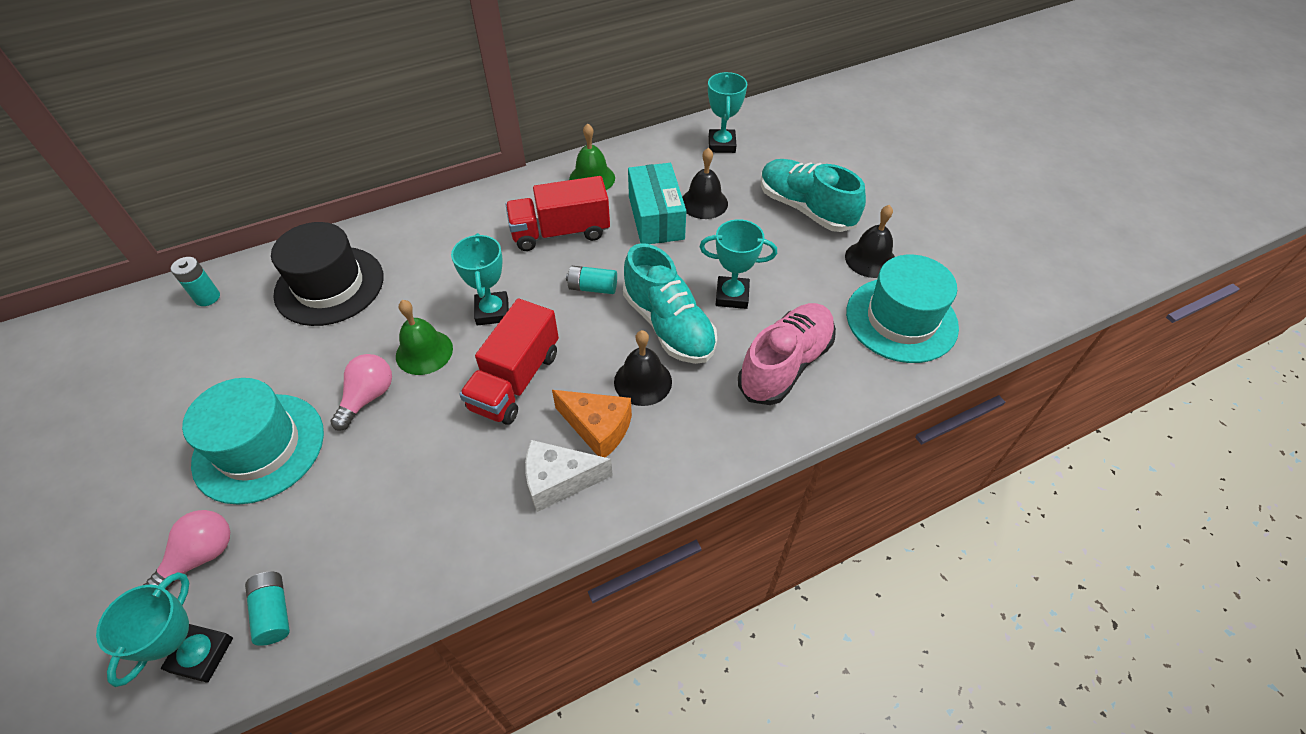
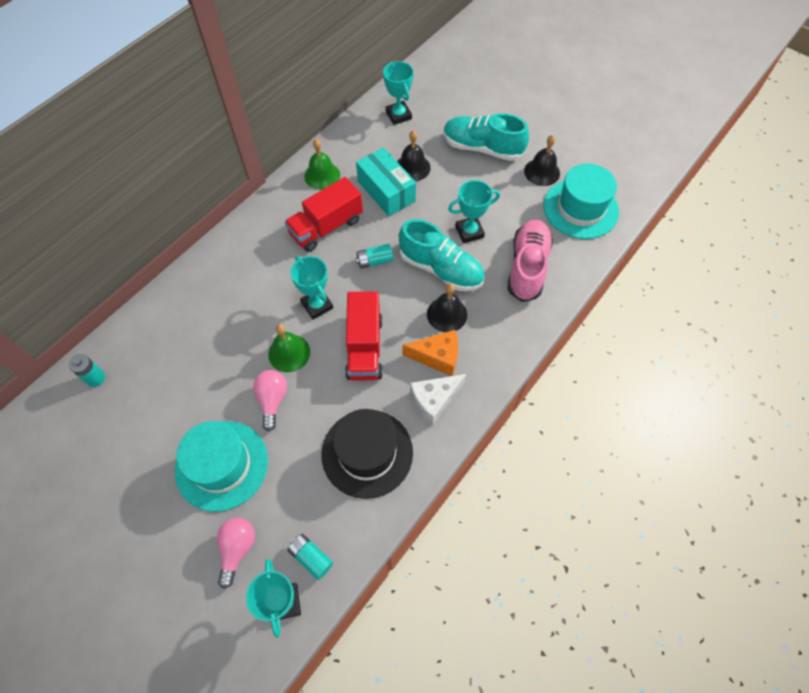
camera: 25 degrees left, 10 degrees up
(329, 285) = (184, 332): black hat -> black hat (367, 453)

